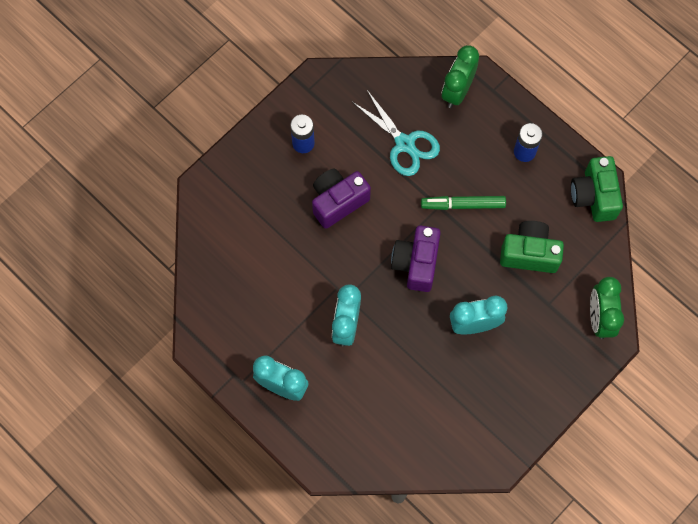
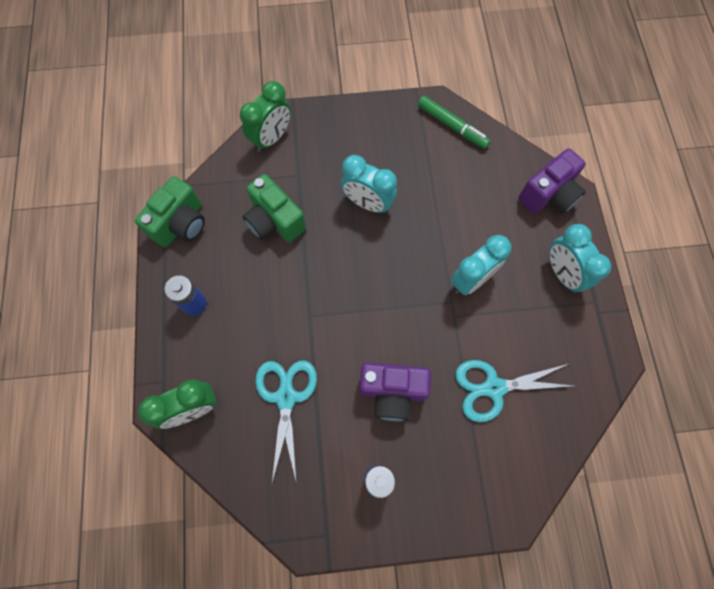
camera: 140 degrees left, 0 degrees up
(271, 258) = (493, 388): none -> turquoise scissors
(416, 263) = (371, 284): purple camera -> purple camera (548, 195)
(463, 205) = (288, 301): green marker -> green marker (452, 126)

